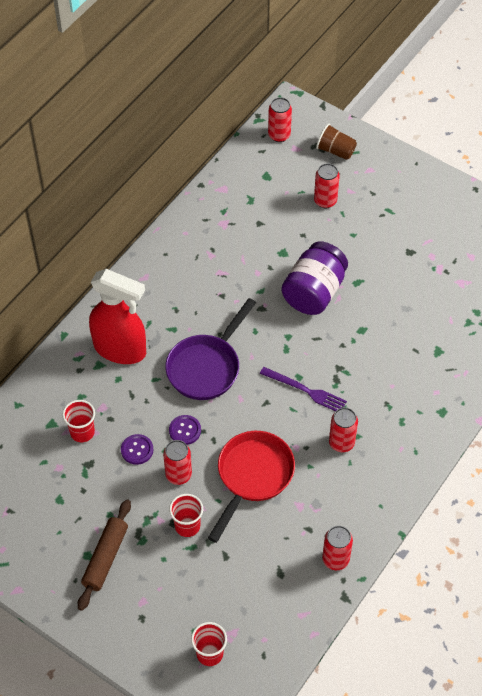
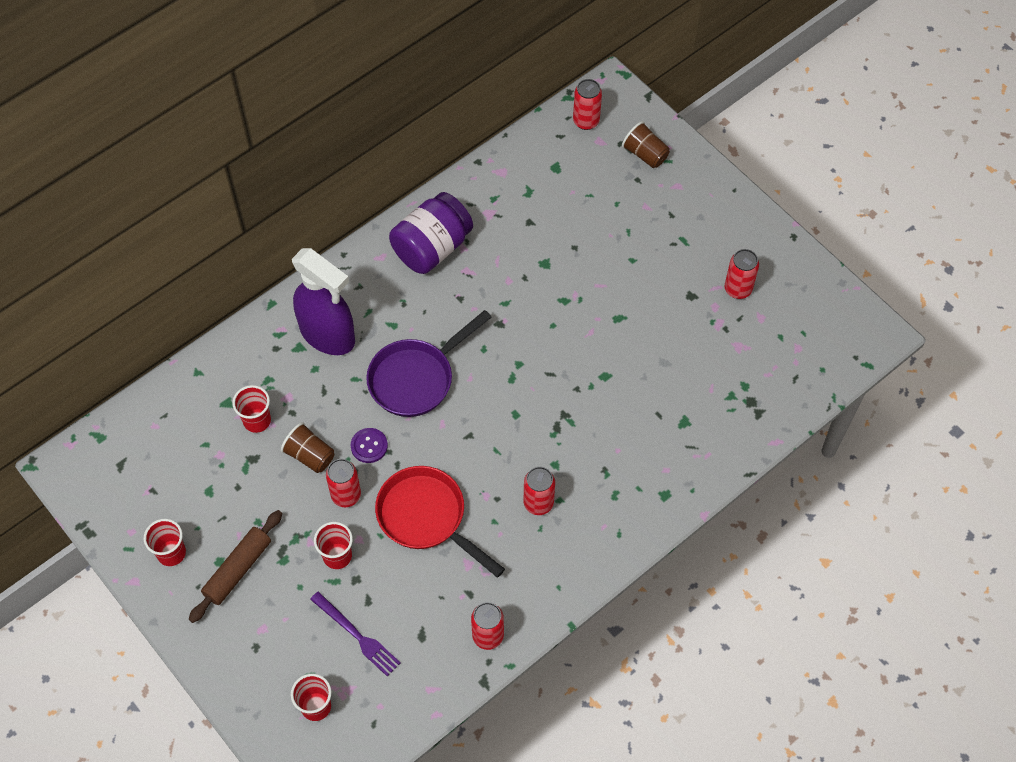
camera: 15 degrees right, 5 degrees up
(43, 558) = (171, 553): none -> red cup
(120, 349) = (328, 335): red spray bottle -> purple spray bottle
(137, 450) = (310, 455): purple button -> brown cup
(252, 476) = (427, 517): red pan -> red pan turned 90 degrees counterclockwise
(306, 390) = (518, 432): purple fork -> purple fork (357, 635)
(314, 292) = (565, 318): purple jar -> purple jar (432, 248)
(325, 201) = (613, 212): red can -> red can (738, 289)

